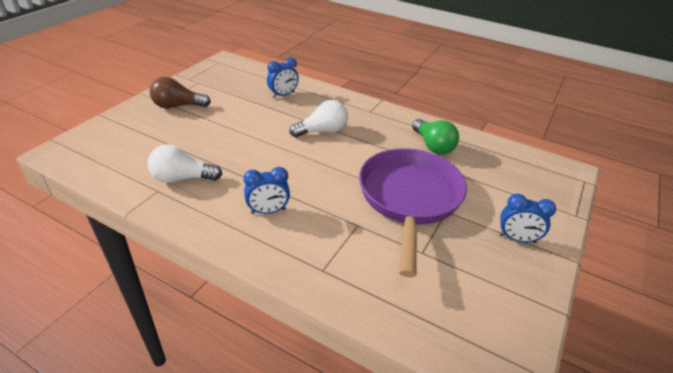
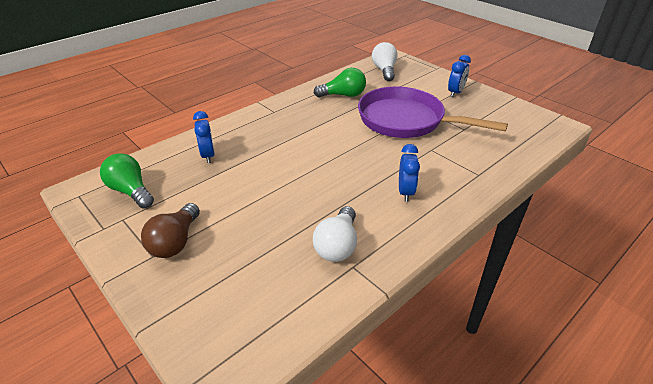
camera: 70 degrees left, 0 degrees up
(228, 77) = (131, 191): none -> green light bulb
(322, 131) = (294, 143): white light bulb -> white light bulb (384, 70)

